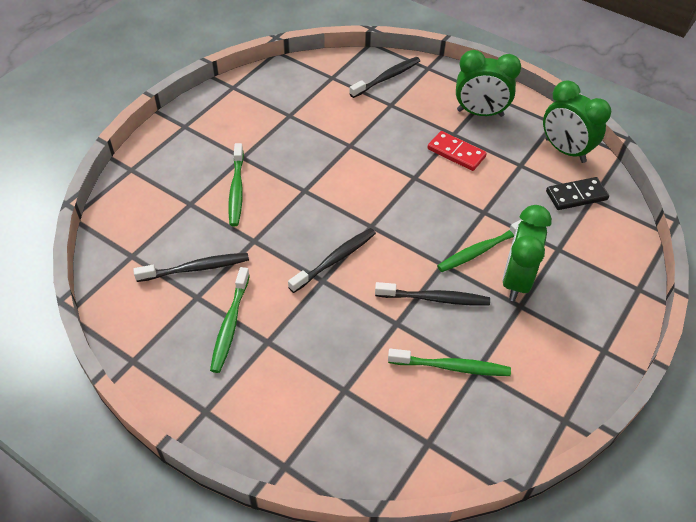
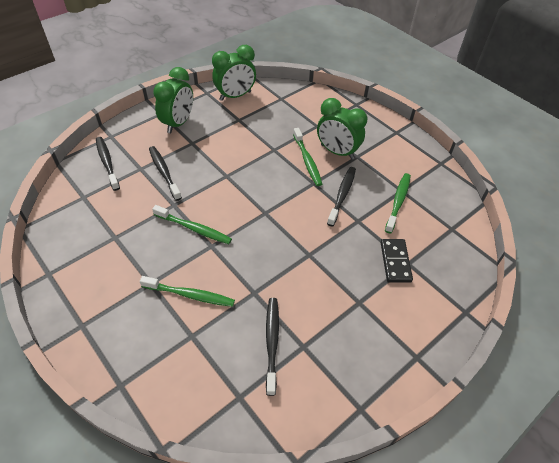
camera: 75 degrees left, 0 degrees up
(230, 325) = (338, 326): green toothbrush -> green toothbrush (194, 228)
(335, 260) = (291, 242): black toothbrush -> black toothbrush (164, 172)
(456, 153) = (212, 147): red domino -> none
(576, 196) = (276, 104): black domino -> black domino (395, 262)

